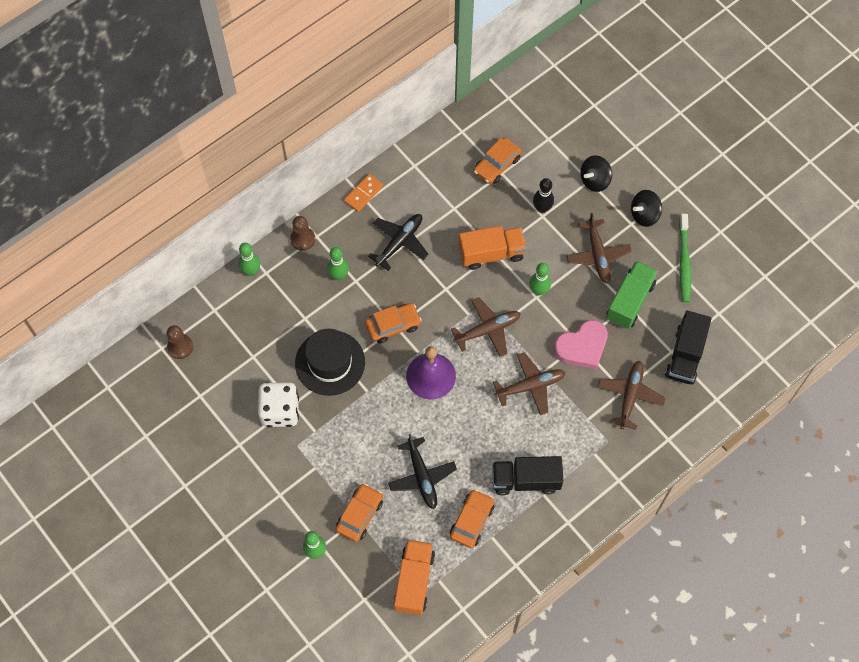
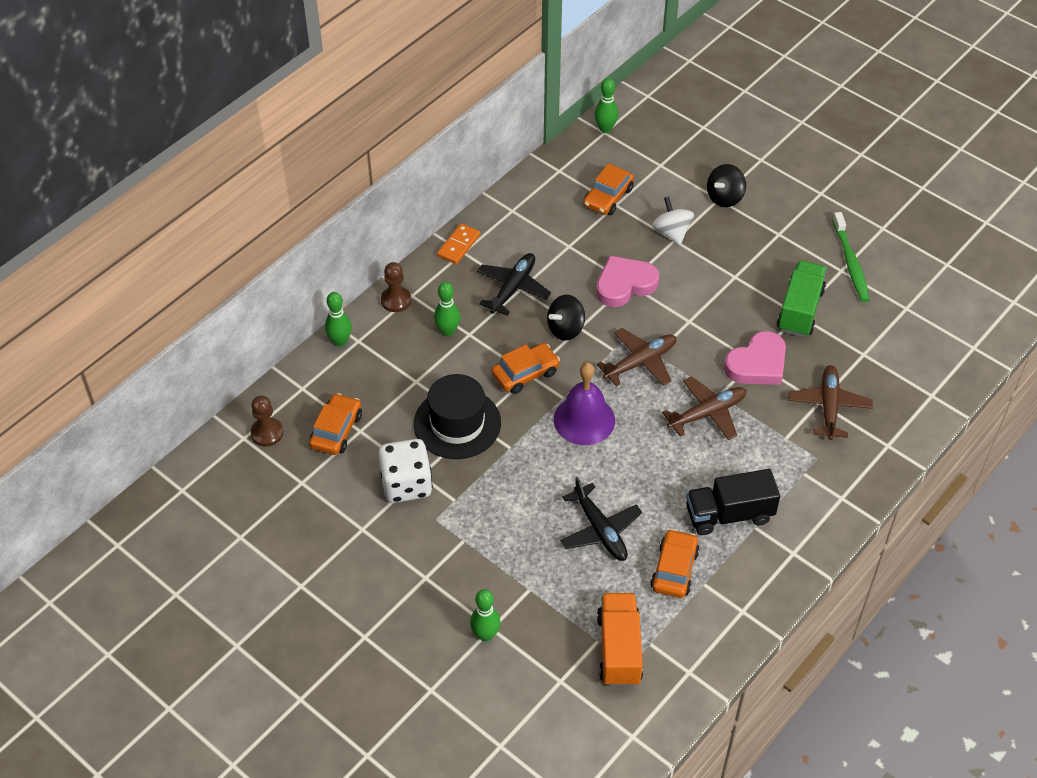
camera: 10 degrees left, 15 degrees down
(359, 515) = (532, 584): orange car -> orange car (336, 430)
(491, 253) = (624, 284): orange truck -> pink heart
(539, 290) = (690, 314): green bowling pin -> green bowling pin (605, 129)
(542, 208) = (671, 232): black bowling pin -> white spinning top
(597, 255) = (749, 269): brown plane -> none
(644, 214) = (791, 223): black spinning top -> black spinning top (565, 329)
(685, 355) = (881, 356): black truck -> none

